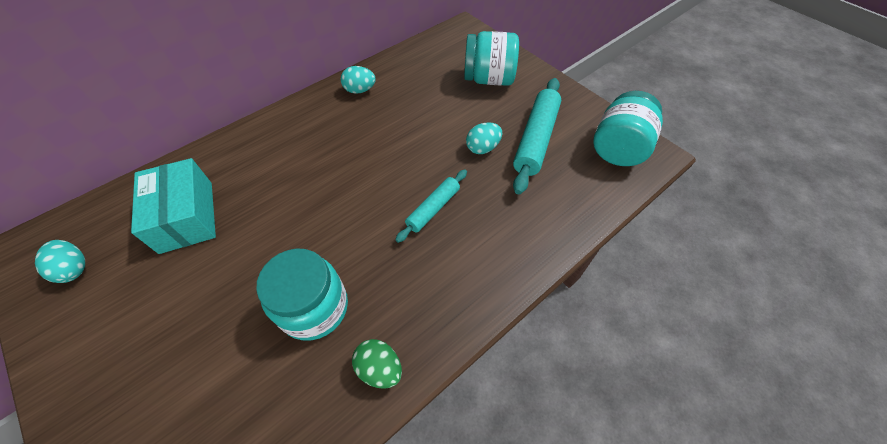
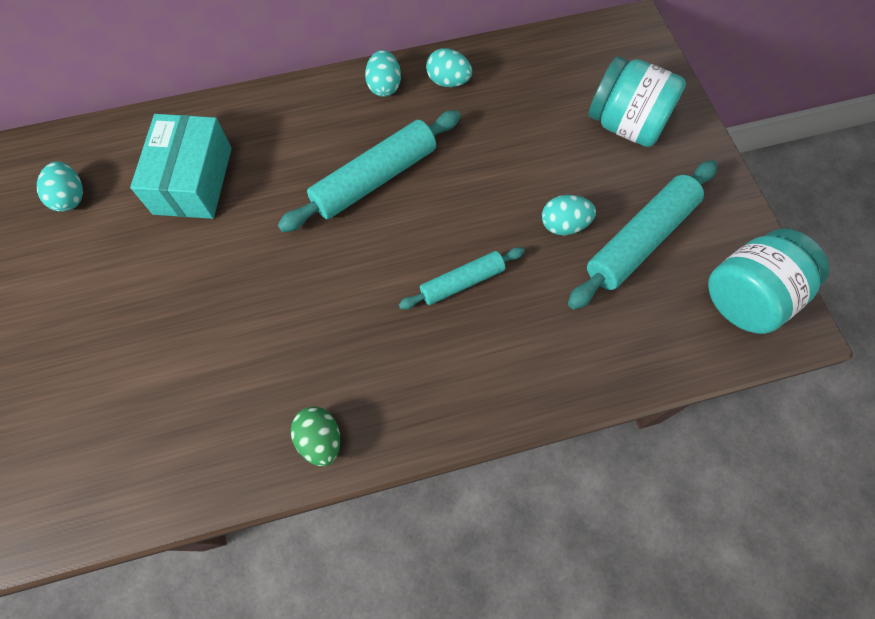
camera: 25 degrees right, 10 degrees up
(314, 308) = (282, 344): turquoise jar -> none
(315, 106) = (384, 86): none -> turquoise egg
(335, 165) = (374, 178): none -> turquoise rolling pin

